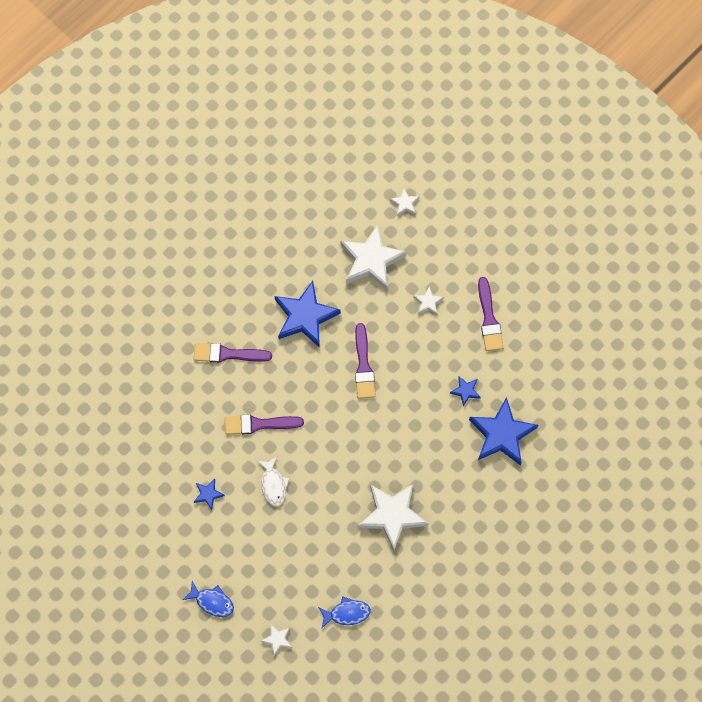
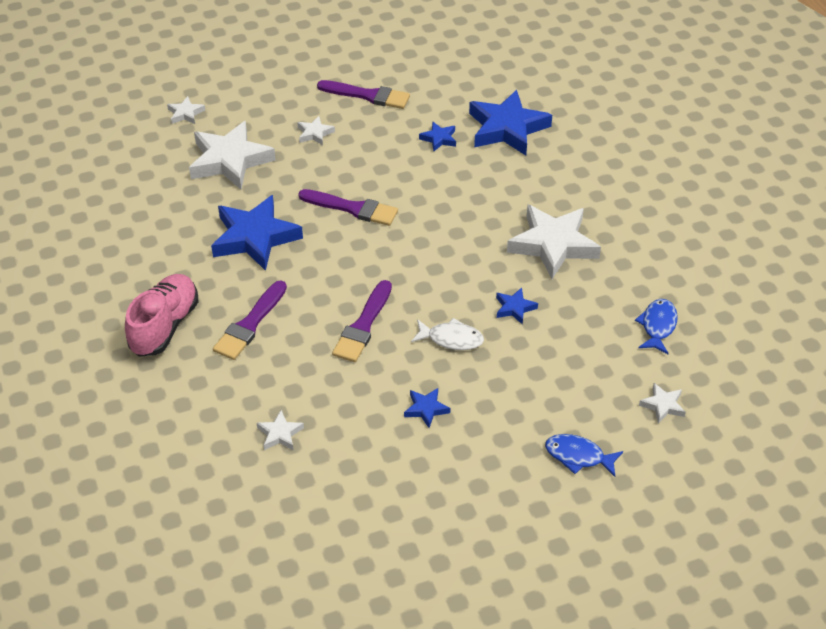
camera: 65 degrees left, 25 degrees down
(150, 417) = (280, 434): none -> white star
(202, 304) = (165, 326): none -> pink shoe
(212, 601) = (578, 456): blue fish -> blue fish turned 120 degrees counterclockwise
(320, 513) = (514, 308): none -> blue star

